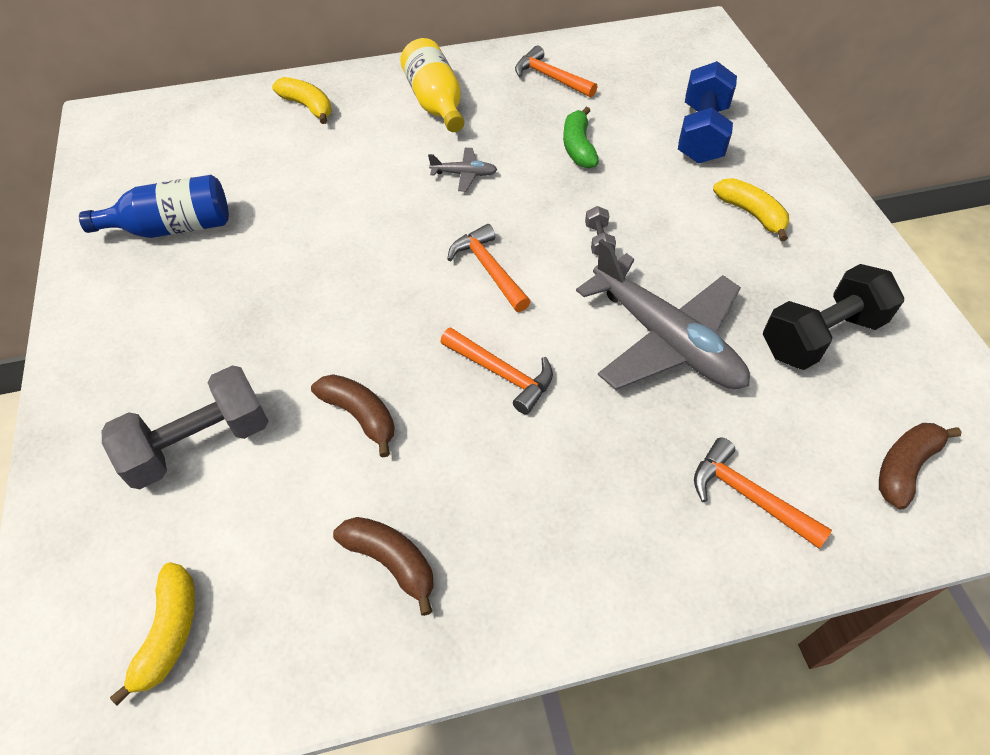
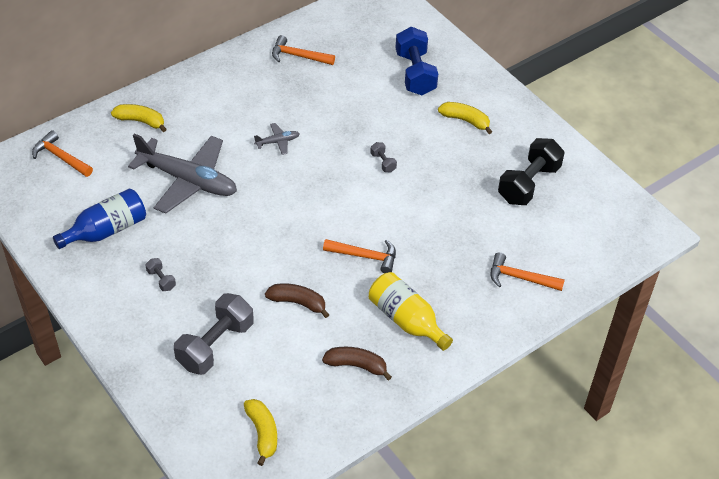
camera: 25 degrees left, 5 degrees down
(194, 316) = (161, 280): none -> grey dumbbell
(435, 103) = (229, 95): yellow bottle -> yellow bottle (406, 320)
(489, 269) = (326, 199): orange hammer -> orange hammer (61, 157)
(578, 147) = (341, 103): green banana -> none
(666, 339) = (447, 210): grey plane -> grey plane (188, 180)
(904, 467) = (590, 240): brown banana -> none

